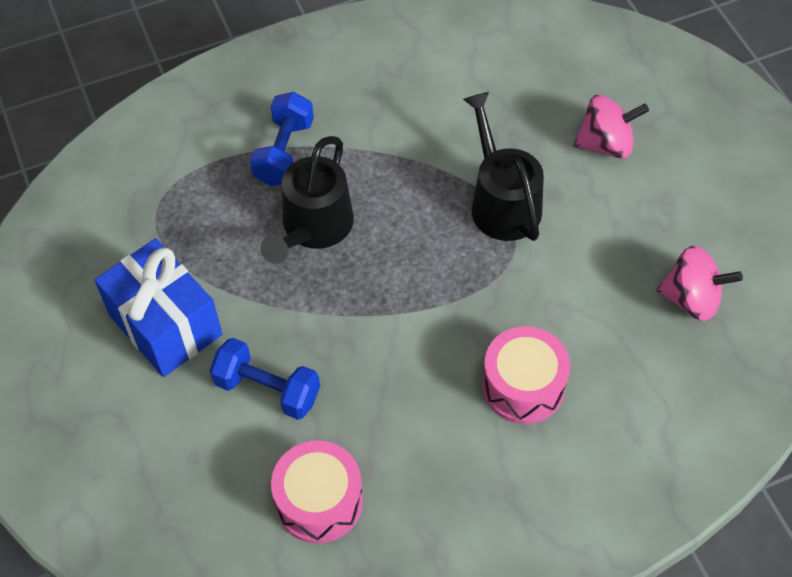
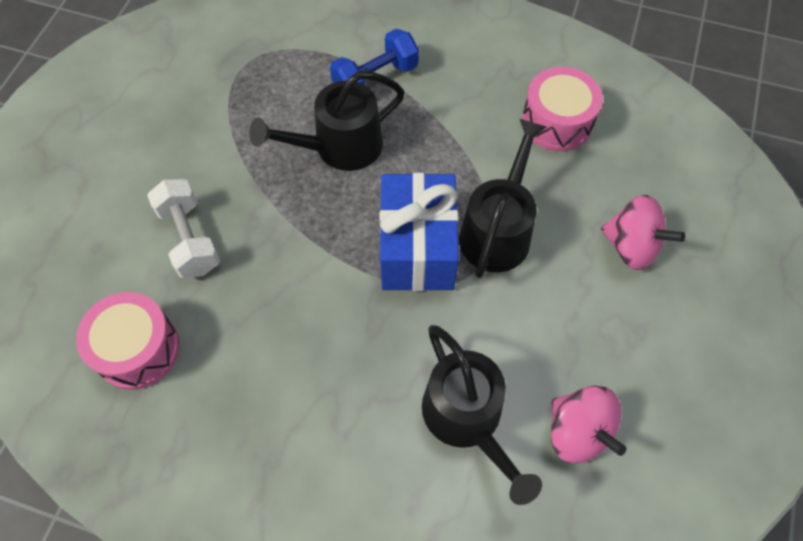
camera: 40 degrees right, 5 degrees up
(165, 325) = (175, 141): blue gift -> blue gift (417, 249)
(267, 390) = (189, 239): blue dumbbell -> white dumbbell
(523, 386) = (367, 388): pink drum -> pink drum (556, 122)
(613, 350) = (467, 419): none -> black watering can

